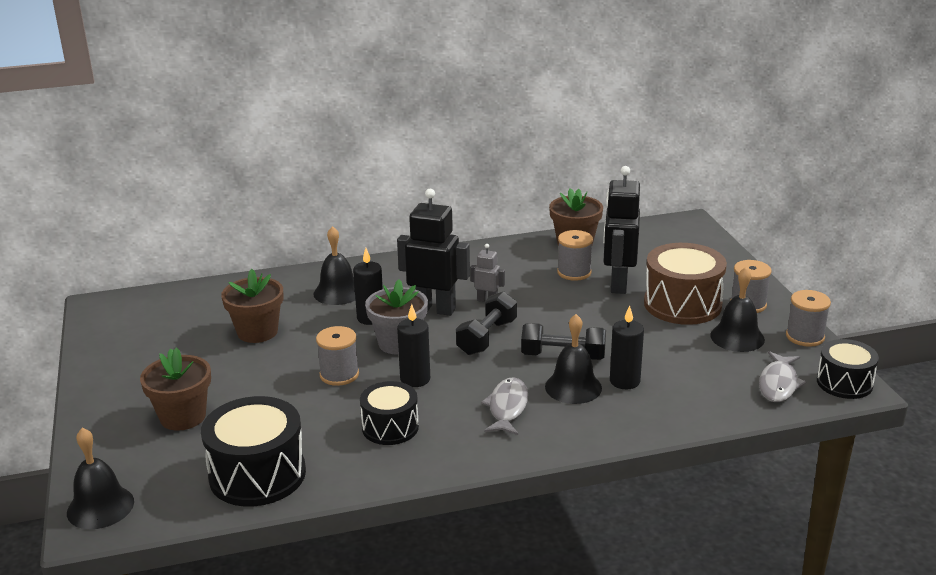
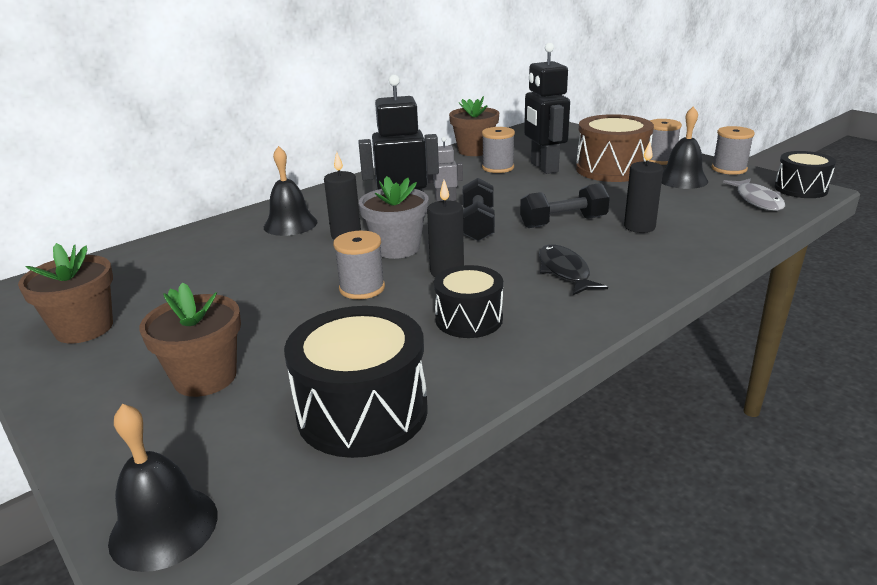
camera: 25 degrees left, 0 degrees up
(257, 332) = (230, 274): brown flower pot -> brown flower pot (84, 328)
(507, 408) = (565, 272): grey fish -> black fish
(573, 387) = (602, 242): black bell -> none

